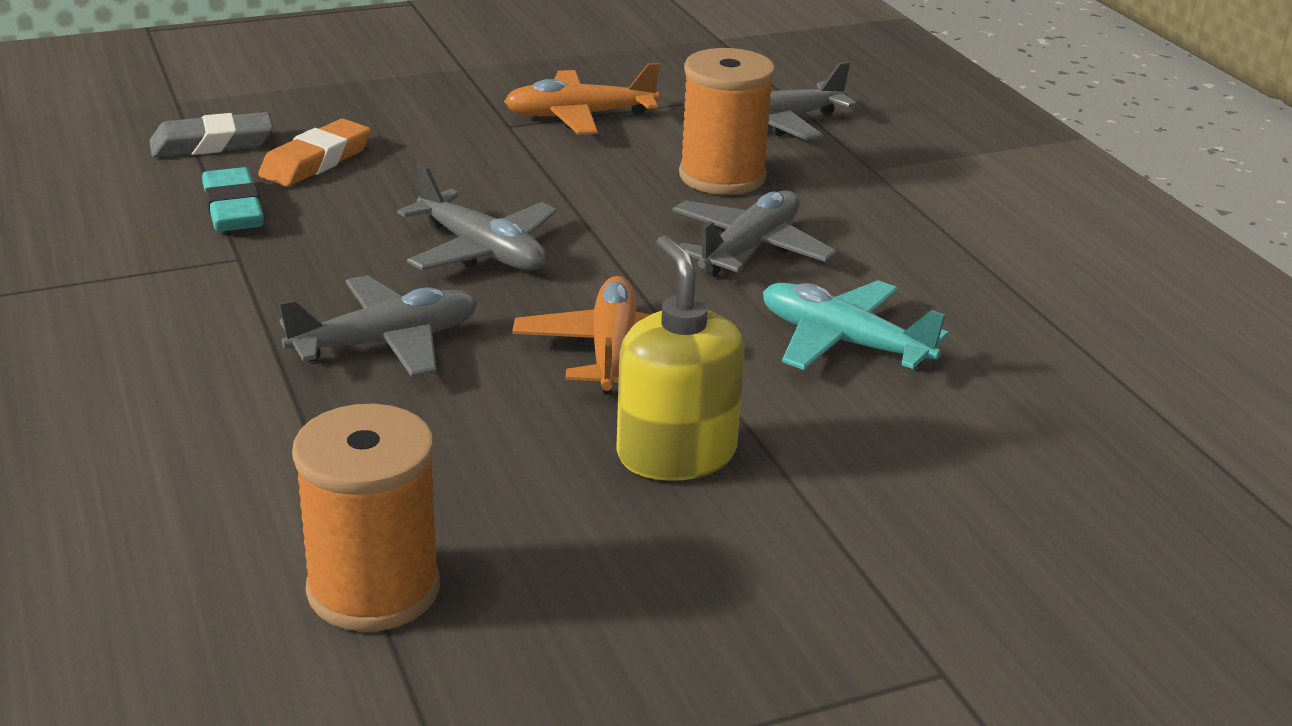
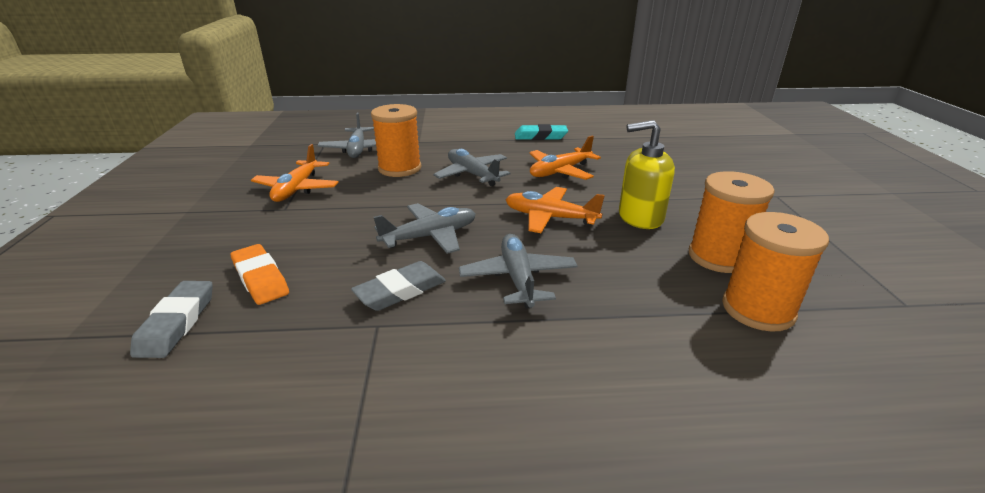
camera: 70 degrees left, 0 degrees up
(233, 209) = (300, 321): turquoise eraser -> turquoise eraser (540, 136)
(319, 257) = (400, 291): none -> grey eraser
(550, 553) = (718, 257): none -> orange spool
(843, 342) = (560, 171): turquoise plane -> orange plane

